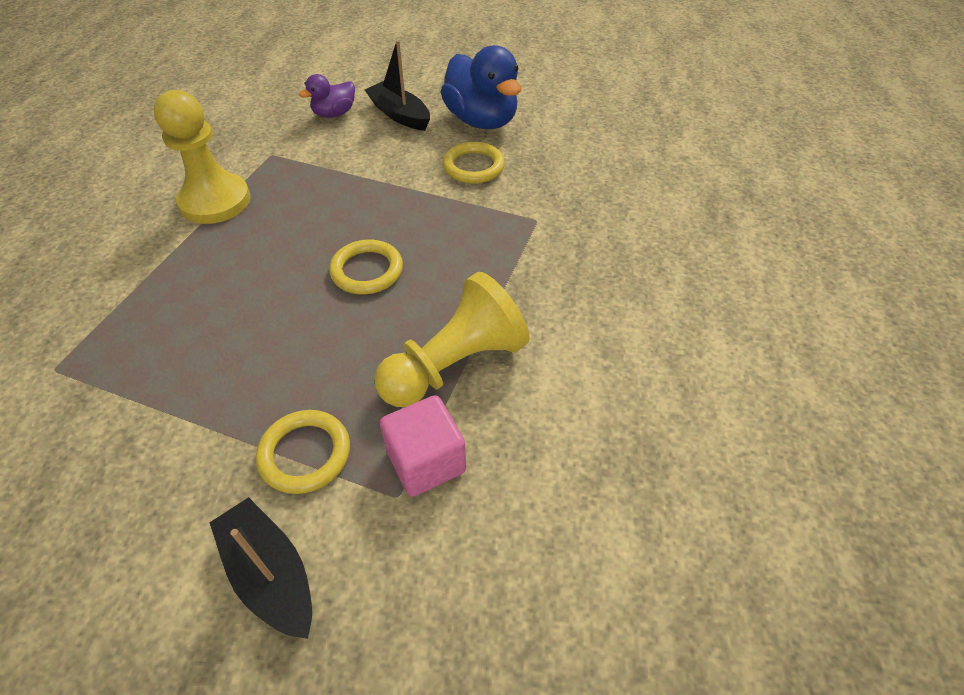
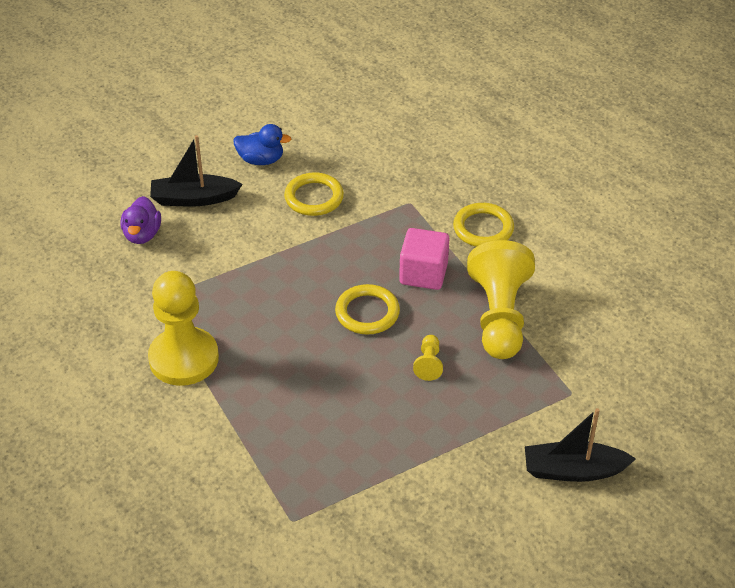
camera: 50 degrees left, 5 degrees down
(305, 454) = (502, 419): yellow ring -> yellow ring (483, 228)
(337, 349) = (428, 364): none -> yellow pawn
(426, 461) = (559, 368): pink cube -> pink cube (423, 274)
(481, 121) = (261, 160): blue duck -> blue duck, size x0.54

